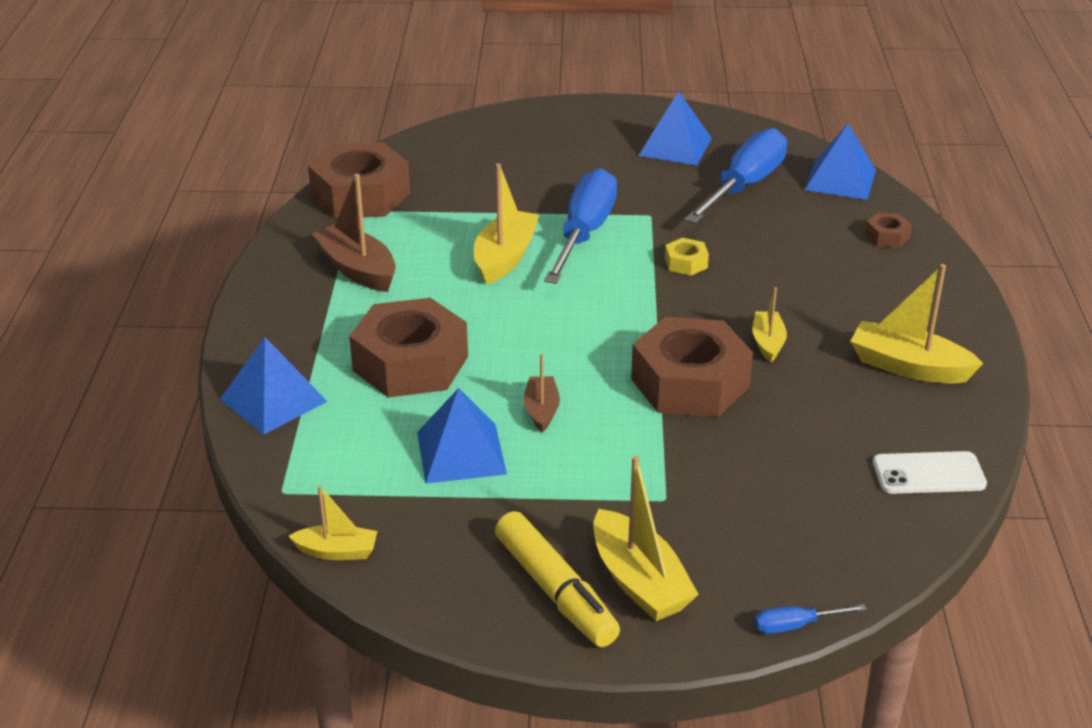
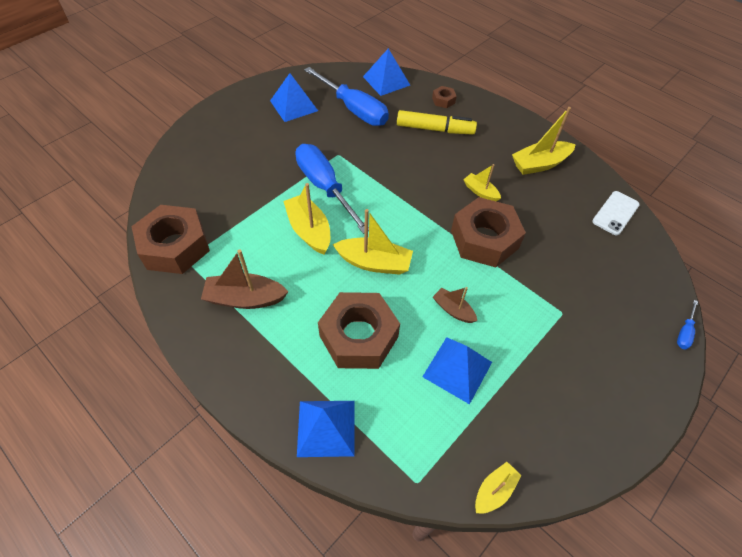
camera: 50 degrees left, 20 degrees up
(555, 591) = (599, 408): yellow marker -> yellow marker (435, 129)
(639, 581) = (615, 368): yellow boat -> yellow boat (374, 263)
(686, 263) = (391, 172): yellow nut -> none
(744, 186) = (354, 109): blue screwdriver -> blue screwdriver turned 150 degrees clockwise

